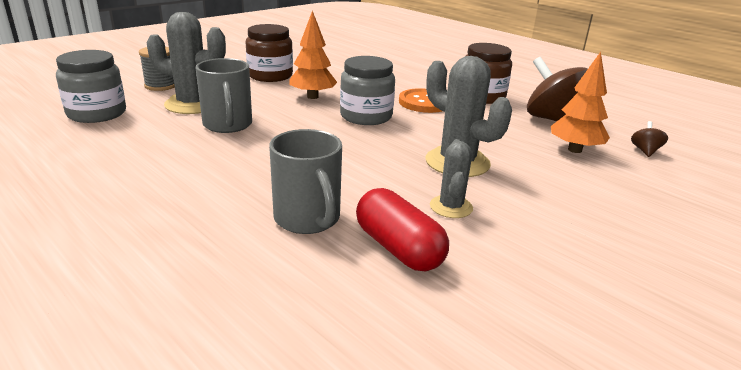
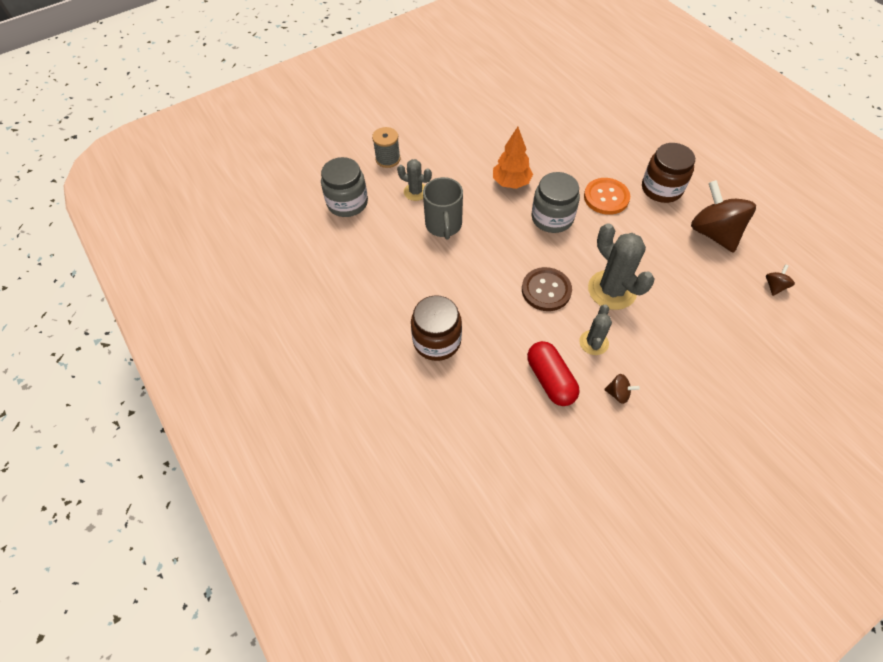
camera: 15 degrees right, 30 degrees up
(193, 104) = (415, 192): grey cactus -> grey cactus, size x0.57
(270, 76) = (477, 143): brown jar -> brown jar (437, 341)
(308, 219) = (497, 345): grey mug -> none
(371, 167) = (546, 290): none -> brown button
(507, 254) = (618, 393): none -> brown spinning top
(575, 150) = (713, 280): orange tree -> none

